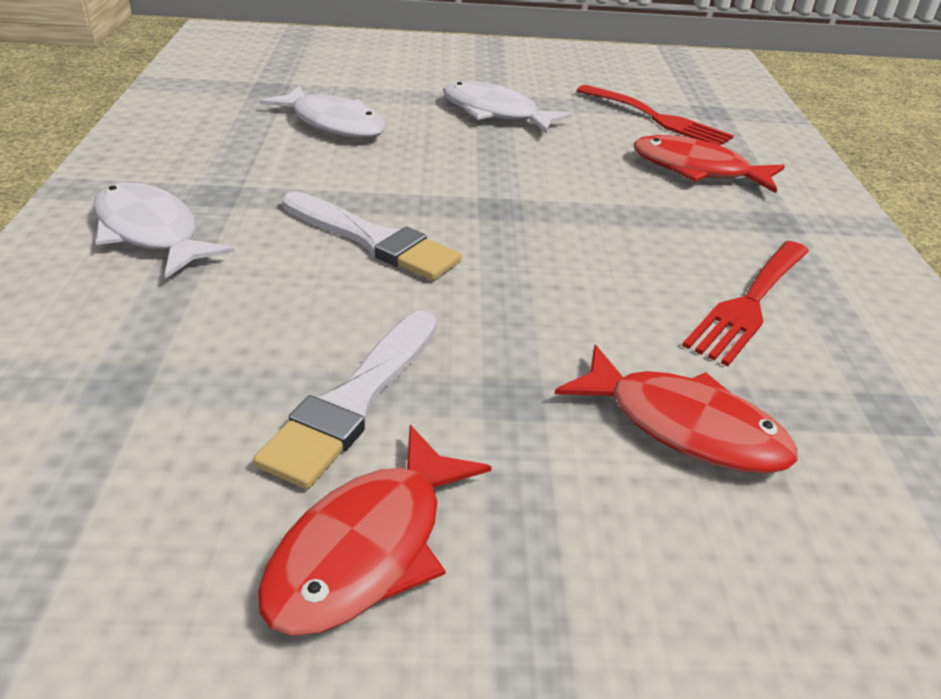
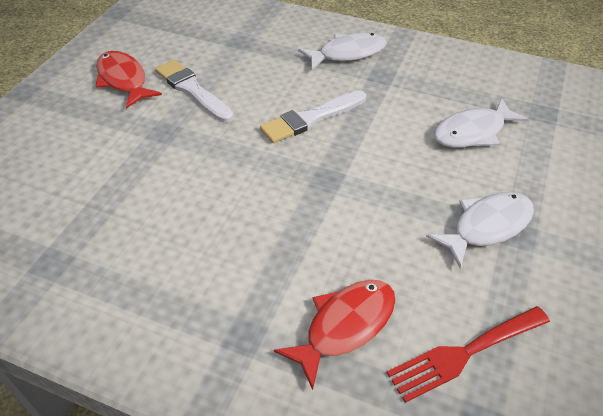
camera: 115 degrees right, 10 degrees up
(684, 426) = (107, 177): red fish -> none
(749, 304) = (166, 253): red fork -> none

